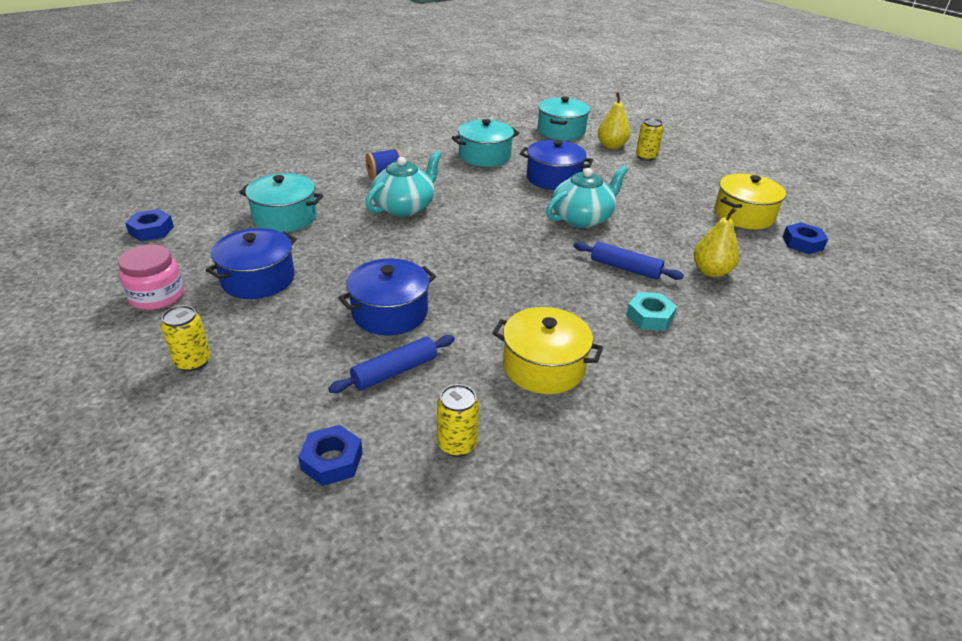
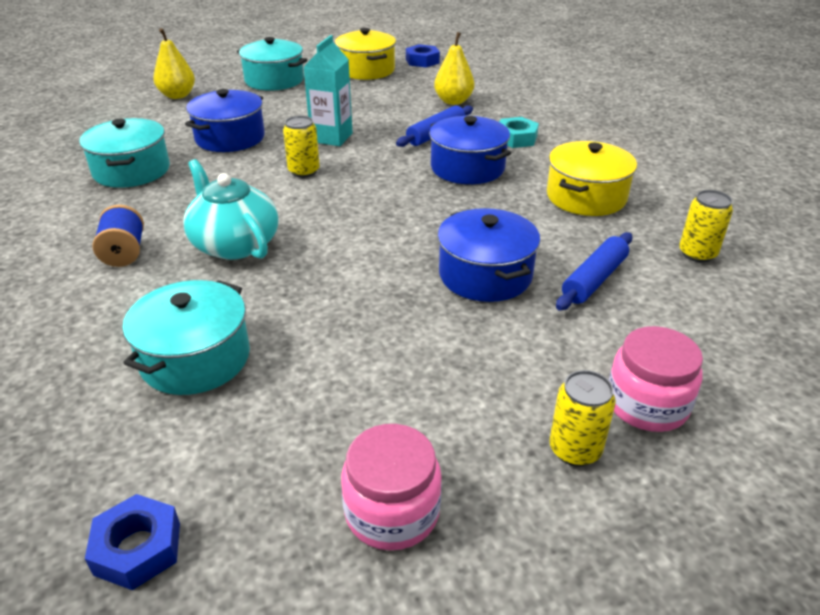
camera: 75 degrees left, 0 degrees up
(234, 397) = (647, 404): none -> pink jar
(258, 279) = (376, 387): blue pot -> blue pot (467, 168)
(332, 461) = (736, 329): blue nut -> none
(395, 371) = (594, 280): blue rolling pin -> blue rolling pin turned 60 degrees clockwise
(561, 131) = (108, 114): turquoise pot -> turquoise pot (274, 80)
(582, 218) = (331, 137): turquoise teapot -> turquoise carton
(646, 157) = (219, 84): yellow can -> yellow can (304, 171)

